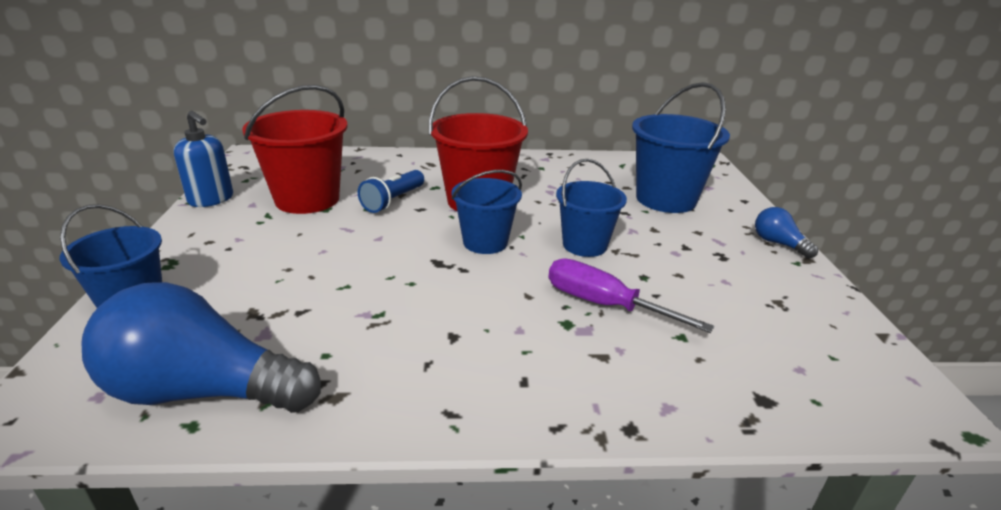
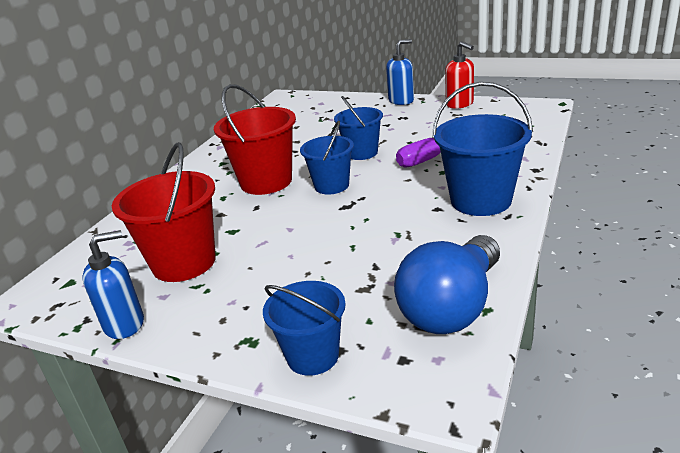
camera: 60 degrees left, 0 degrees up
(393, 201) = (230, 218): blue flashlight -> none
(666, 199) = (325, 118): blue bucket -> blue bucket (480, 200)
(778, 244) = (401, 101): blue light bulb -> blue soap dispenser
(824, 300) = (460, 104): none -> red soap dispenser

